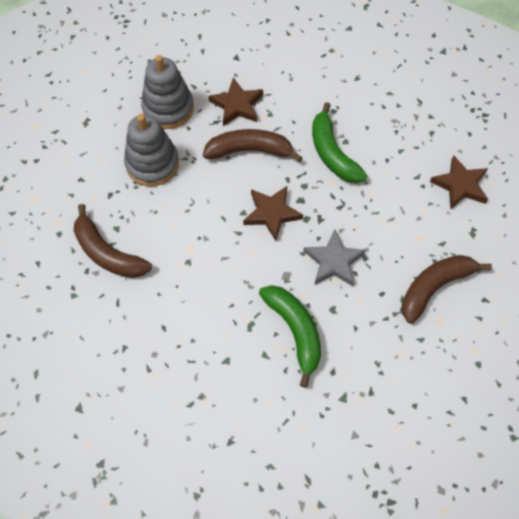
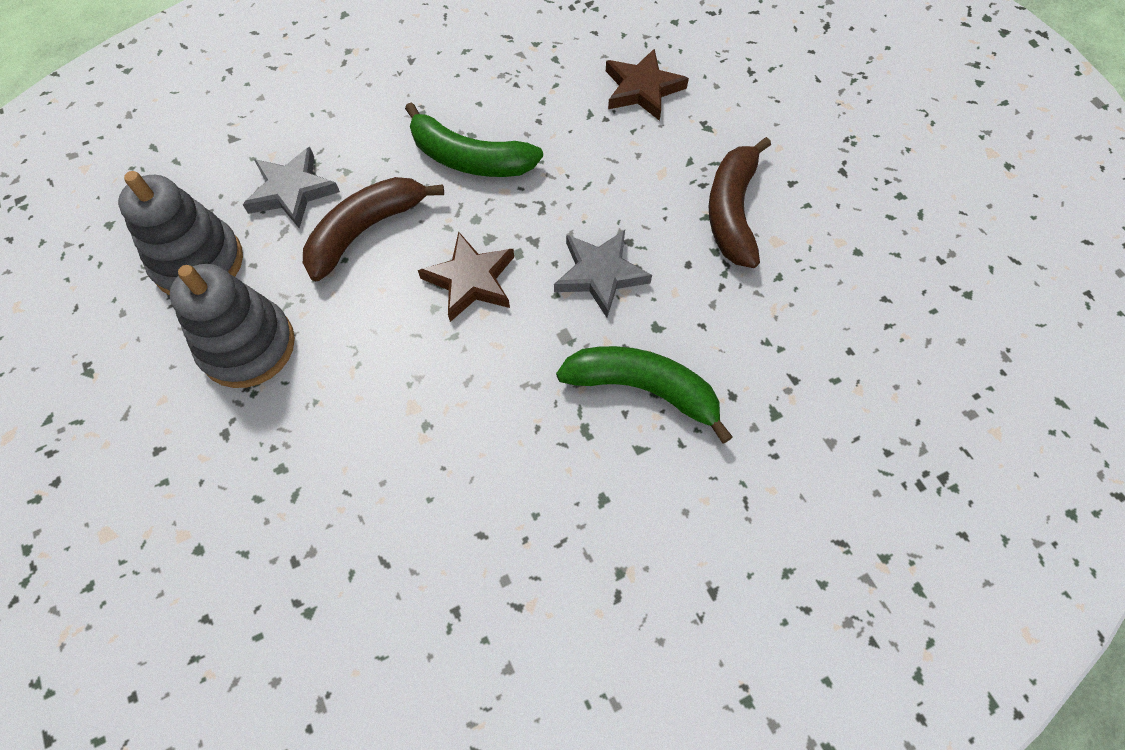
camera: 45 degrees left, 0 degrees up
(107, 253) = (301, 511): brown banana -> none
(237, 105) = (292, 191): brown star -> grey star

